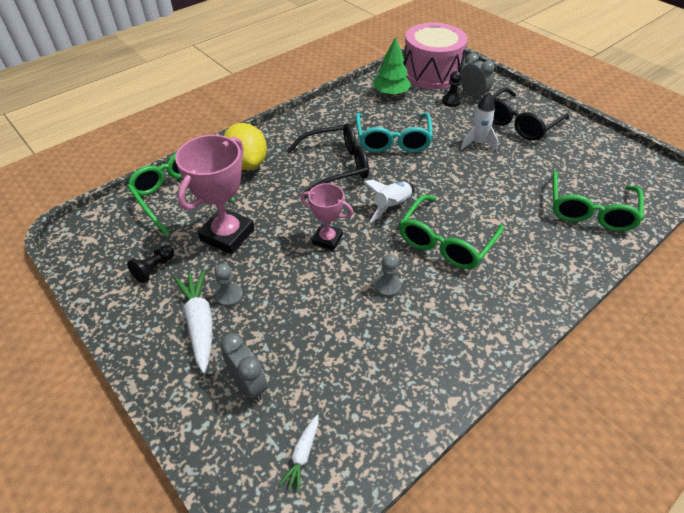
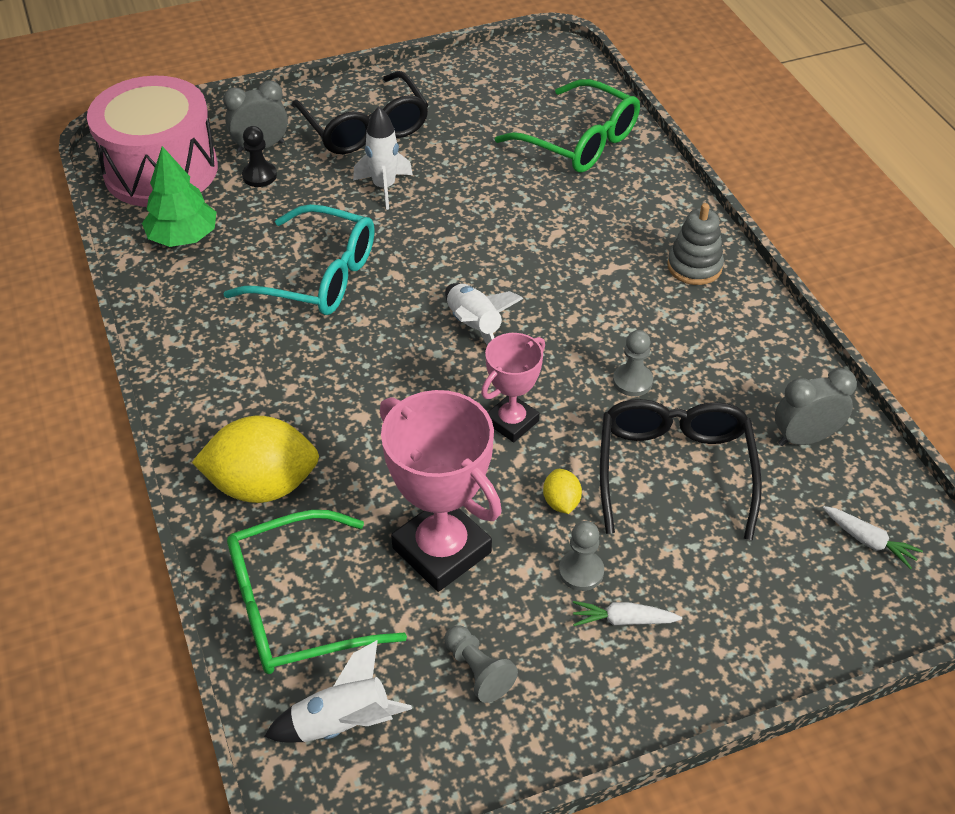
camera: 70 degrees left, 0 degrees up
(117, 228) = (342, 723): none -> white rocket
(154, 269) = (478, 671): black pawn -> grey pawn
(200, 323) = (623, 620): white carrot -> white carrot, size x0.54
(249, 384) = (752, 577): grey clock -> grey clock (805, 438)
(276, 275) = (561, 502): none -> yellow lemon
(336, 166) = (342, 364): black glasses -> black glasses (674, 470)
(445, 242) = (574, 294): green glasses -> none
(514, 296) = (694, 266): none -> grey stacking toy

